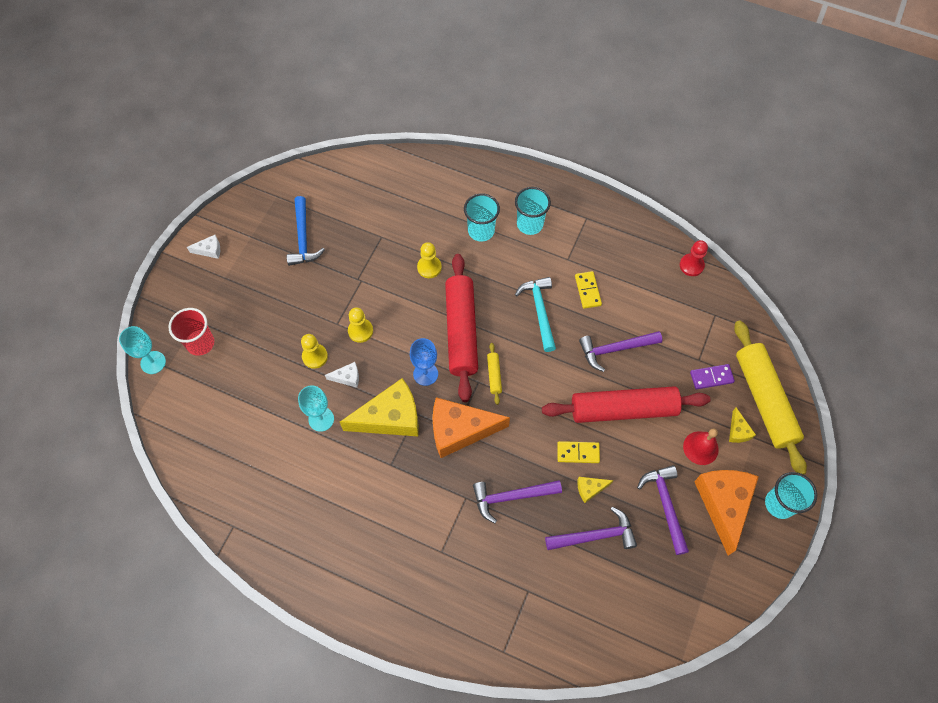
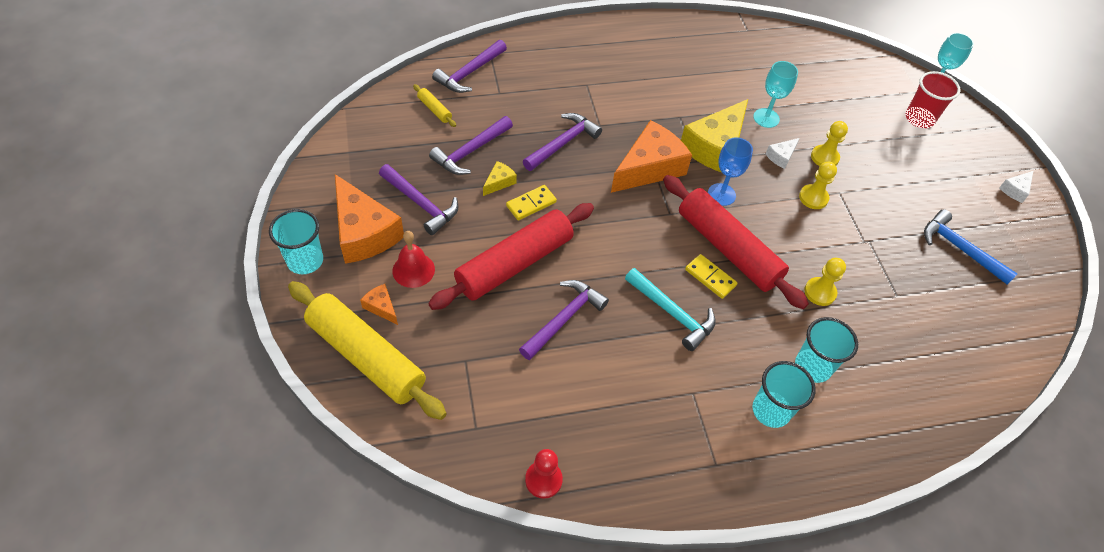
camera: 140 degrees right, 10 degrees down
(494, 375) = (661, 227): yellow rolling pin -> yellow rolling pin (434, 109)
(540, 635) = (470, 73): none -> purple hammer
(587, 291) = (641, 367): yellow domino -> yellow domino (710, 277)
(711, 377) = (440, 348): purple domino -> none
(738, 431) = (381, 307): yellow cheese -> orange cheese

